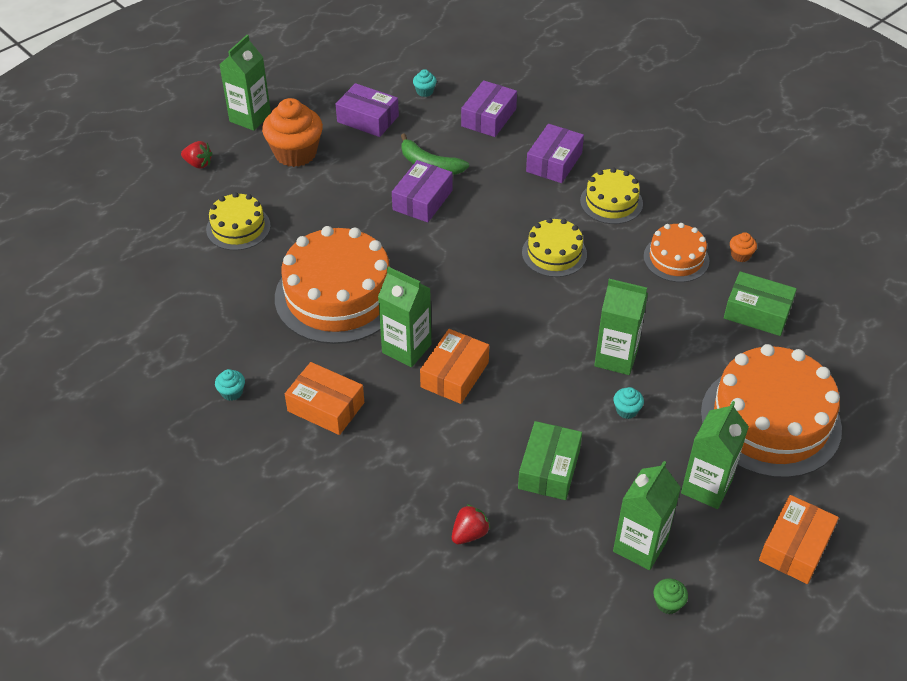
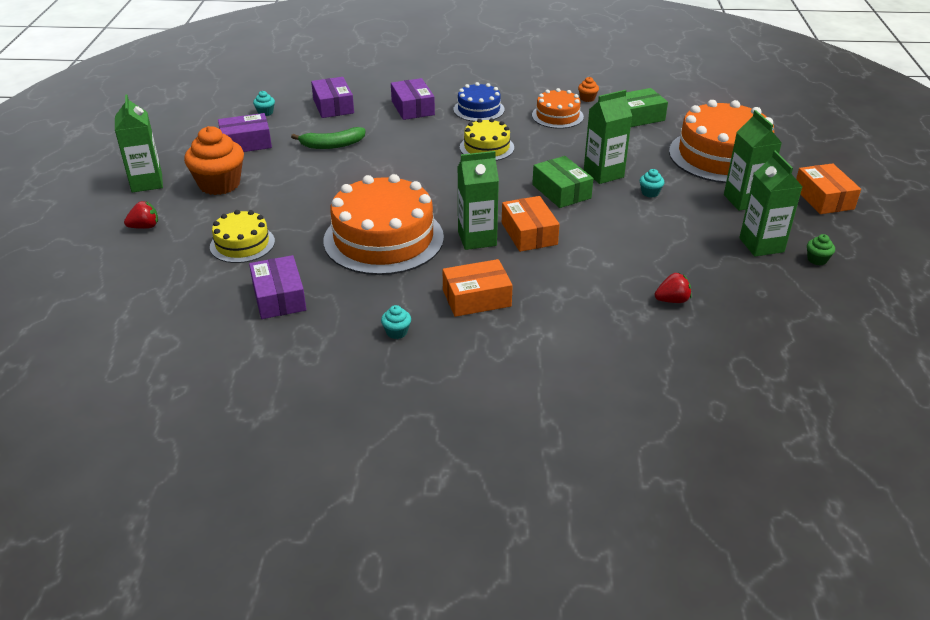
camera: 45 degrees left, 10 degrees down
(422, 200) = (358, 164): purple box -> purple box (279, 297)
(469, 534) = (672, 300): red strawberry -> red strawberry turned 75 degrees clockwise
(549, 469) = (658, 243): green box -> green box (561, 191)
(611, 202) = (479, 109): yellow cake -> blue cake

